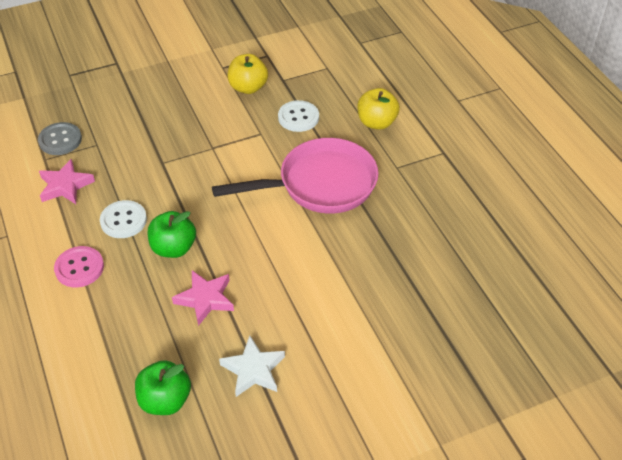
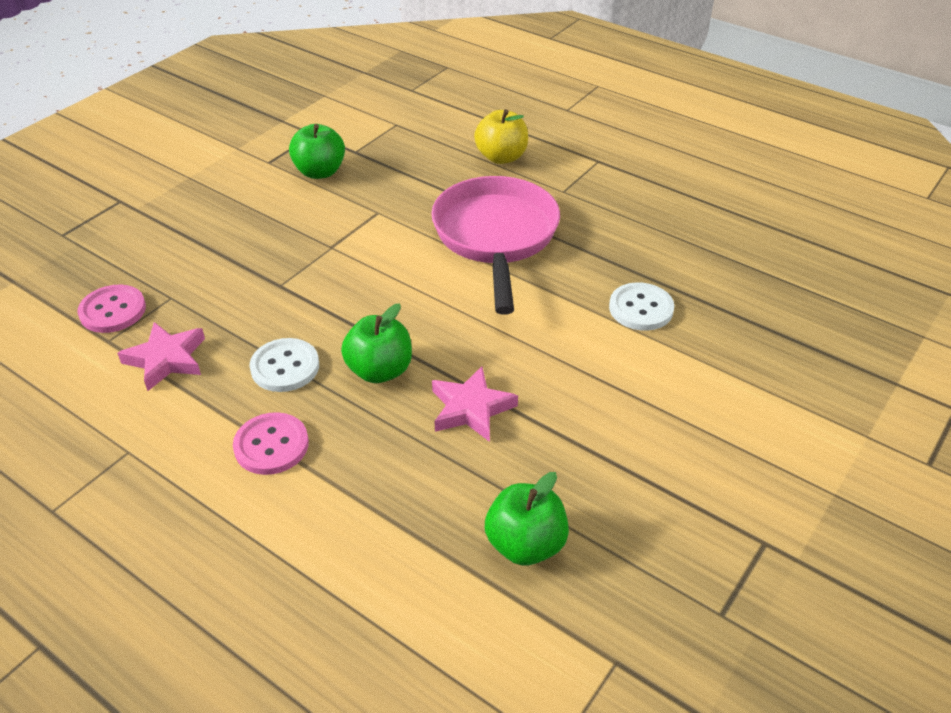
camera: 30 degrees left, 5 degrees down
(60, 140) = (113, 311): grey button -> pink button
(248, 87) = (320, 172): yellow apple -> green apple
(253, 370) = (600, 458): white star -> none
(298, 117) = (408, 181): white button -> white button (641, 308)
(320, 184) = (496, 237): pink pan -> pink pan turned 45 degrees counterclockwise

